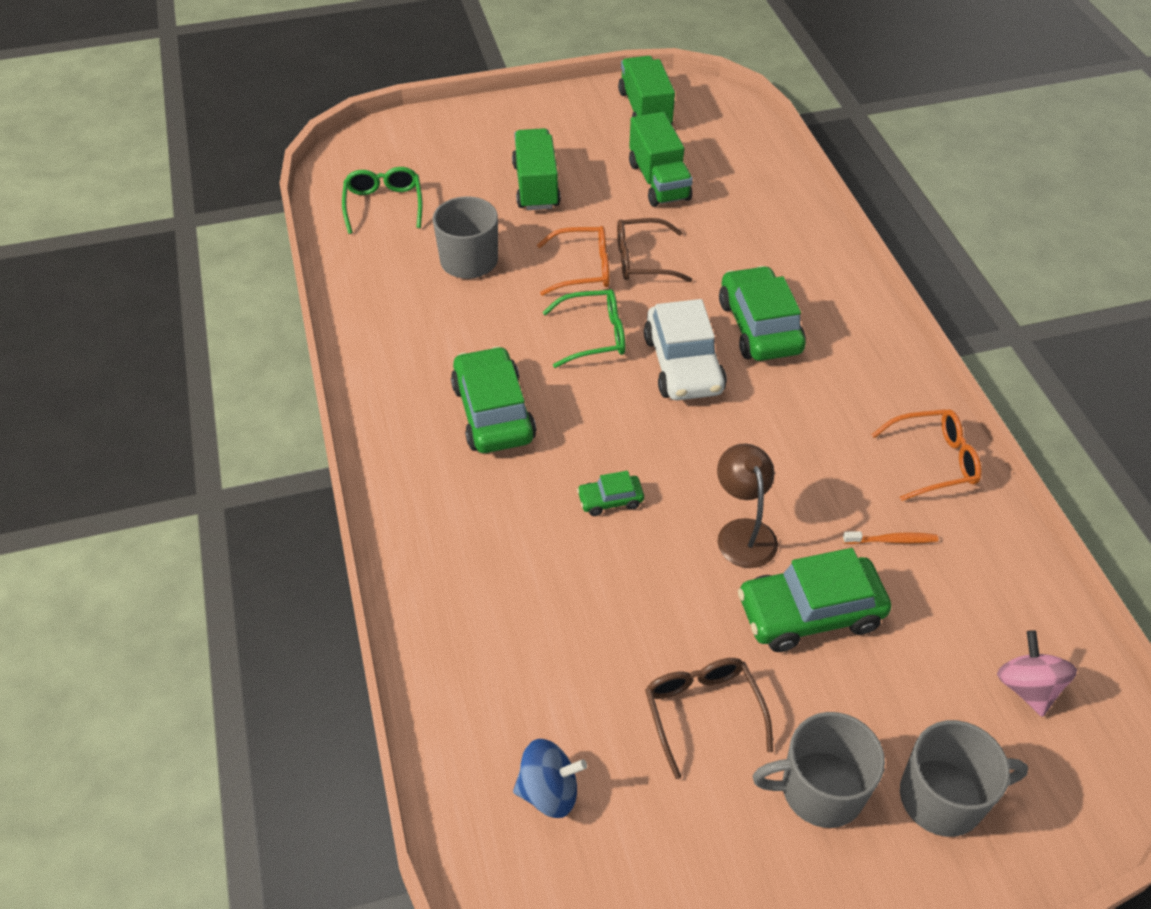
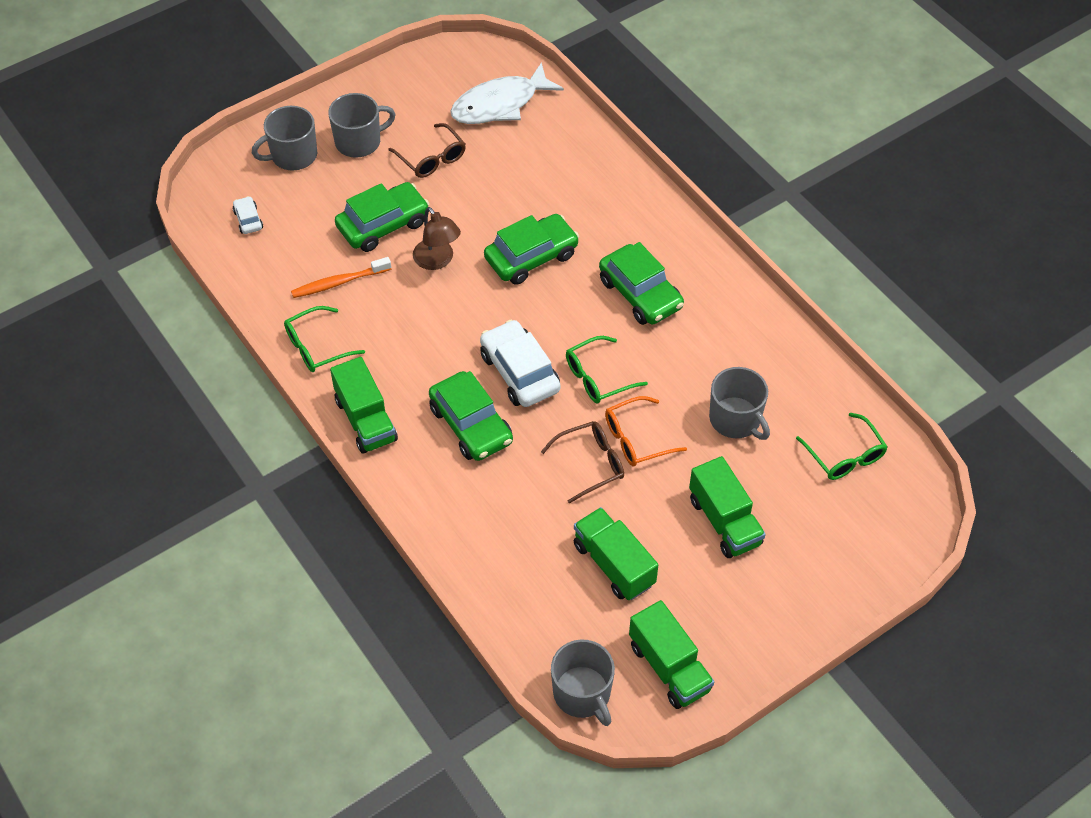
camera: 160 degrees right, 5 degrees up
(549, 791) = (499, 104): blue spinning top -> white fish
(610, 500) = (531, 257): green car -> green car, size x2.07
(727, 111) = (582, 694): none -> grey mug
(882, 362) = (365, 420): none -> green truck
(892, 540) = (339, 282): orange toothbrush -> orange toothbrush, size x1.59
(934, 461) = (317, 347): orange glasses -> green glasses
(1027, 687) = (248, 220): pink spinning top -> white car

